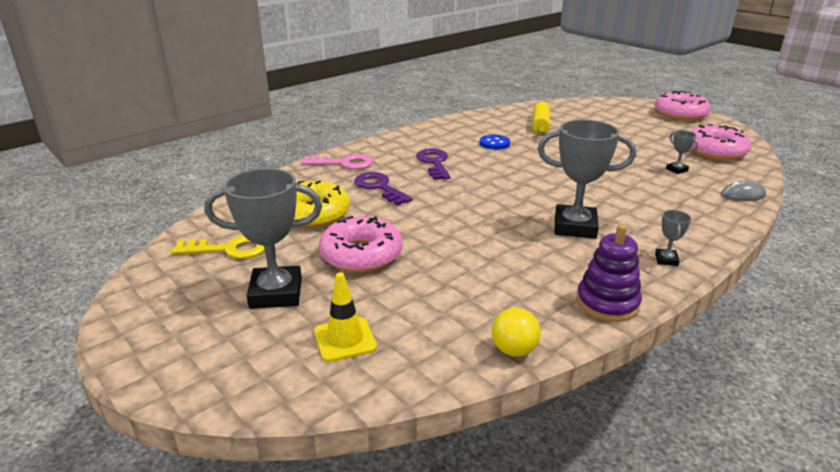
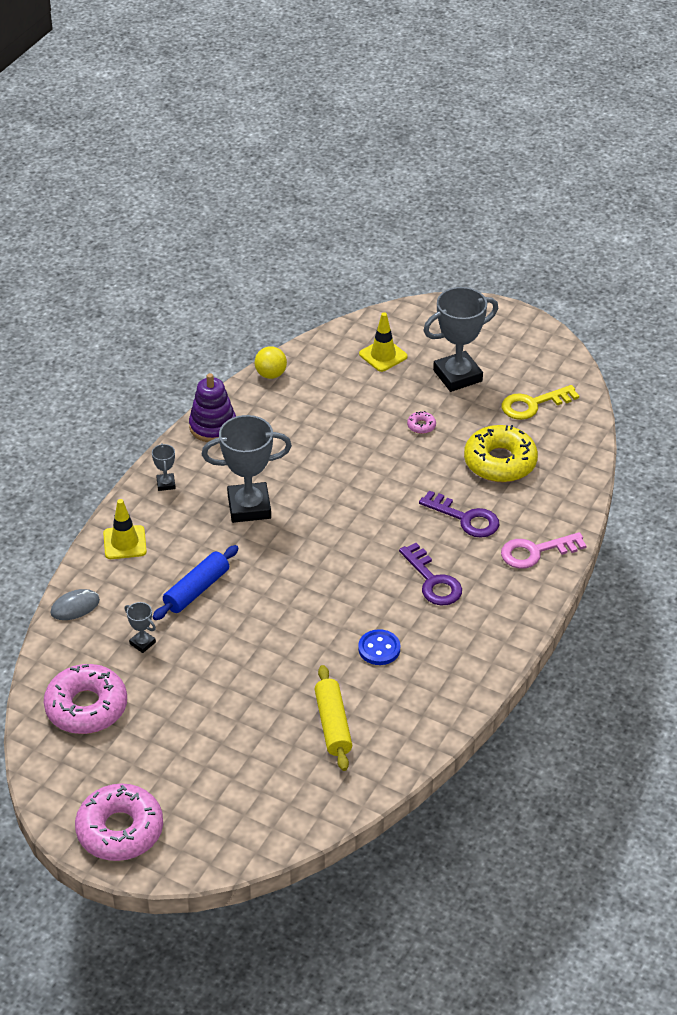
camera: 160 degrees right, 15 degrees up
(361, 255) = (421, 426): pink donut -> pink donut, size x0.40
(631, 187) = (196, 589): none -> blue rolling pin
(705, 224) = (125, 542): none -> yellow traffic cone

